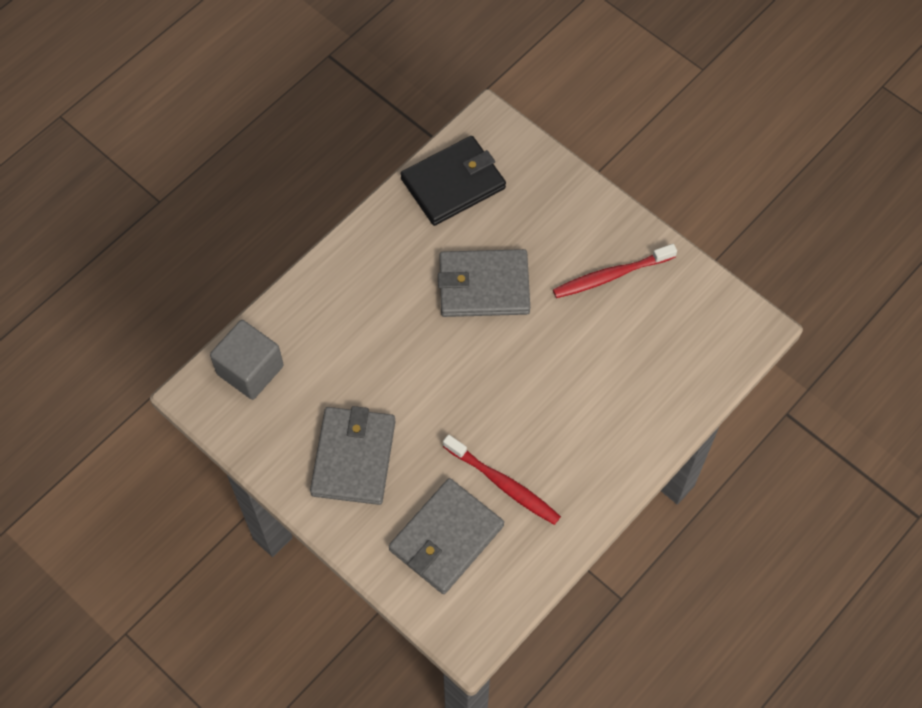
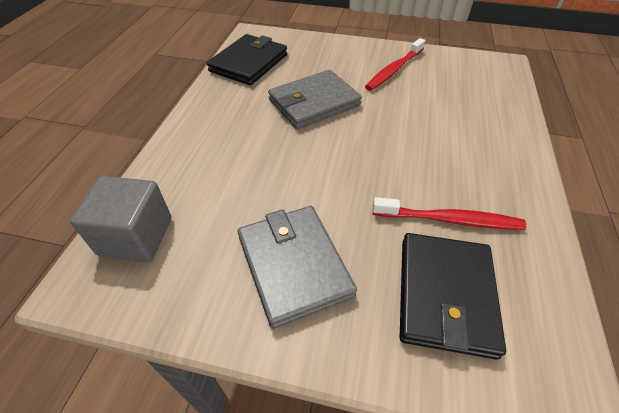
camera: 30 degrees left, 15 degrees down
(446, 538) = (445, 295): grey wallet -> black wallet

